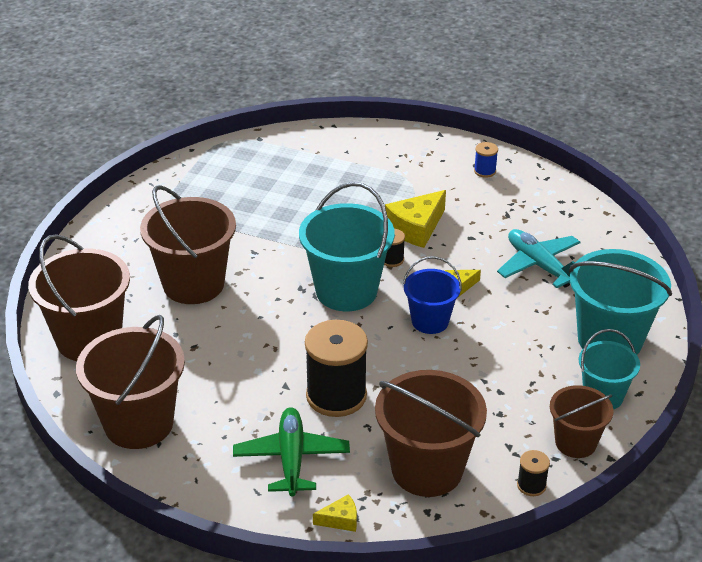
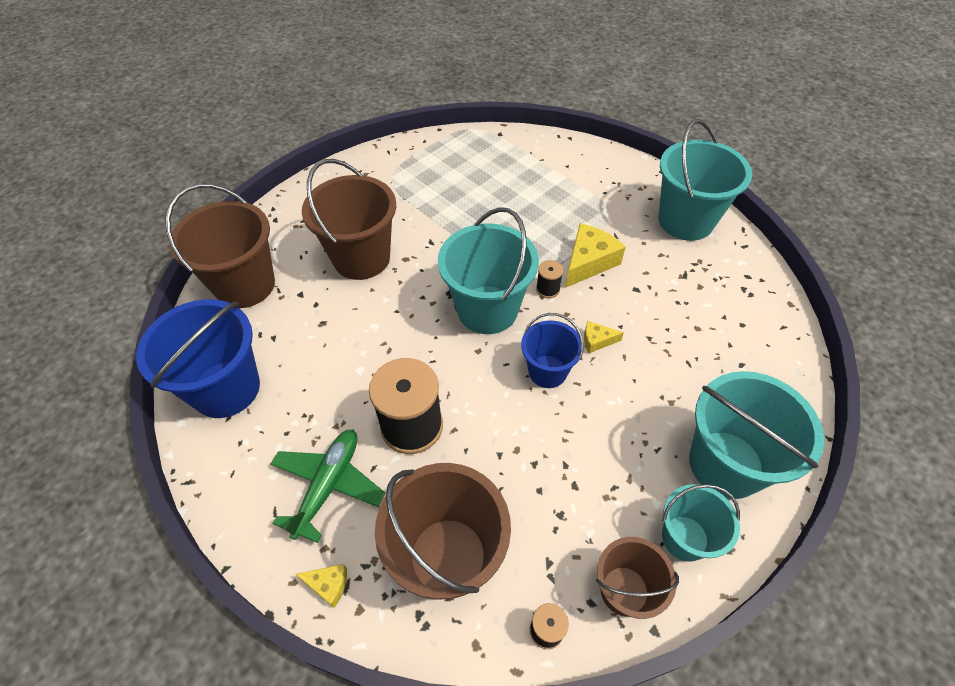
camera: 25 degrees right, 15 degrees up
(139, 423) = (226, 388): brown bucket -> blue bucket
(416, 228) = (588, 262): yellow cheese -> yellow cheese turned 150 degrees clockwise
(485, 171) = (685, 221): blue spool -> turquoise bucket
(539, 266) = (690, 344): turquoise plane -> none

